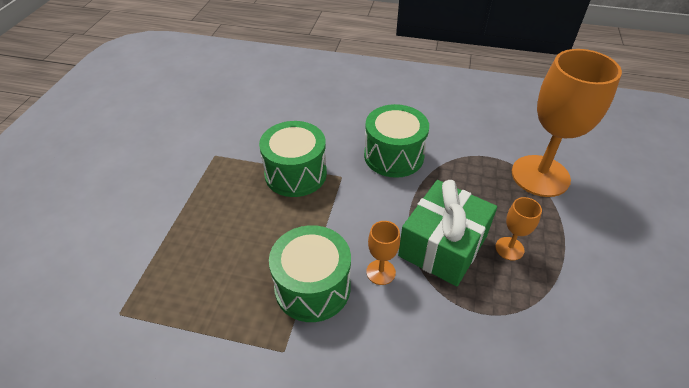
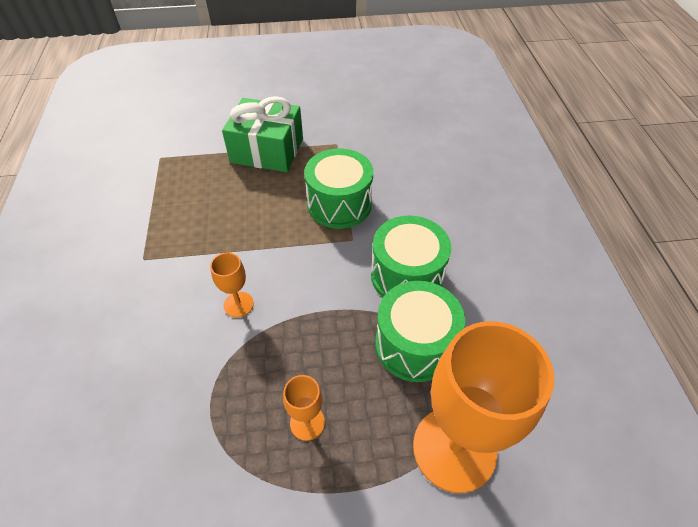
camera: 70 degrees right, 5 degrees up
(312, 287) = (208, 258): green drum -> green drum (414, 344)
(443, 246) = (288, 352): green gift -> green gift (267, 150)

